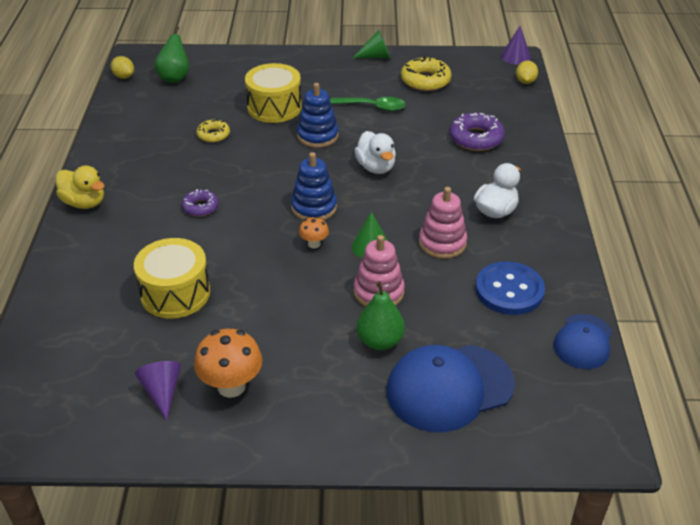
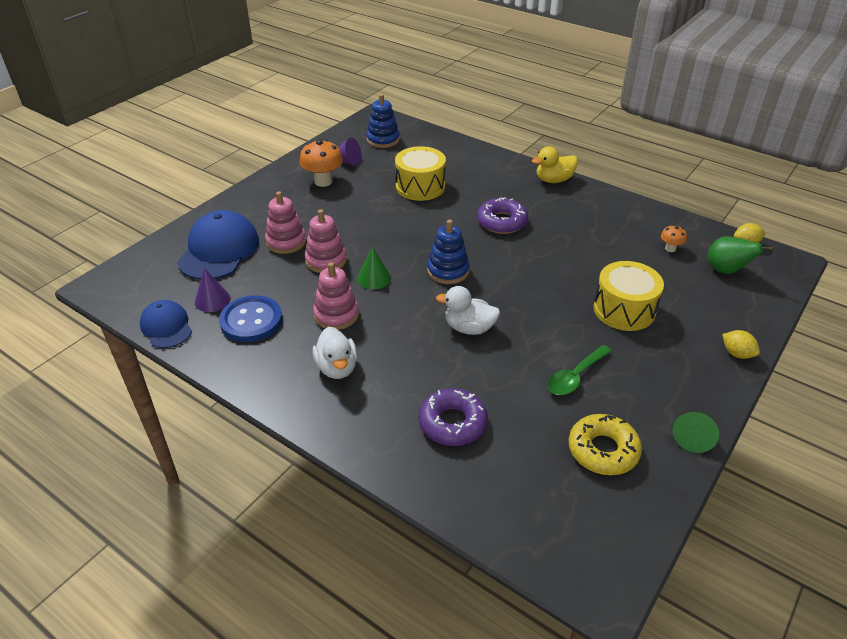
camera: 125 degrees right, 0 degrees up
(200, 207) = (502, 222): purple donut -> purple donut, size x1.64
(213, 135) = (601, 259): yellow donut -> none
(314, 244) = (406, 254): orange mushroom -> orange mushroom (670, 249)
(317, 136) = (550, 316): blue stacking toy -> blue stacking toy (383, 140)
(380, 341) = (286, 242): green pear -> pink stacking toy
(515, 56) = (607, 593): purple cone -> purple cone (212, 300)
(525, 81) = (532, 554): yellow lemon -> yellow lemon (737, 354)

